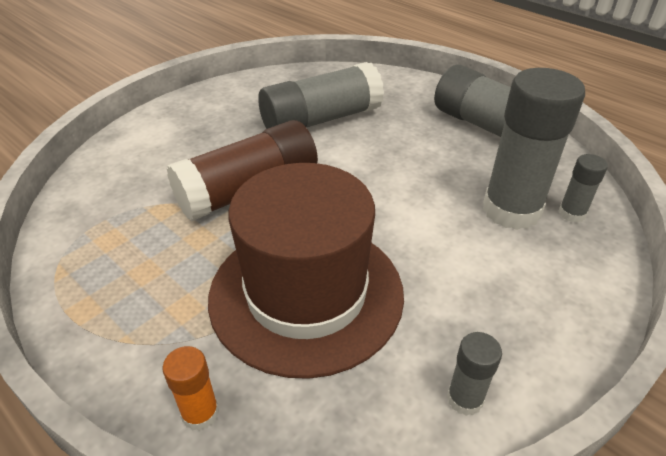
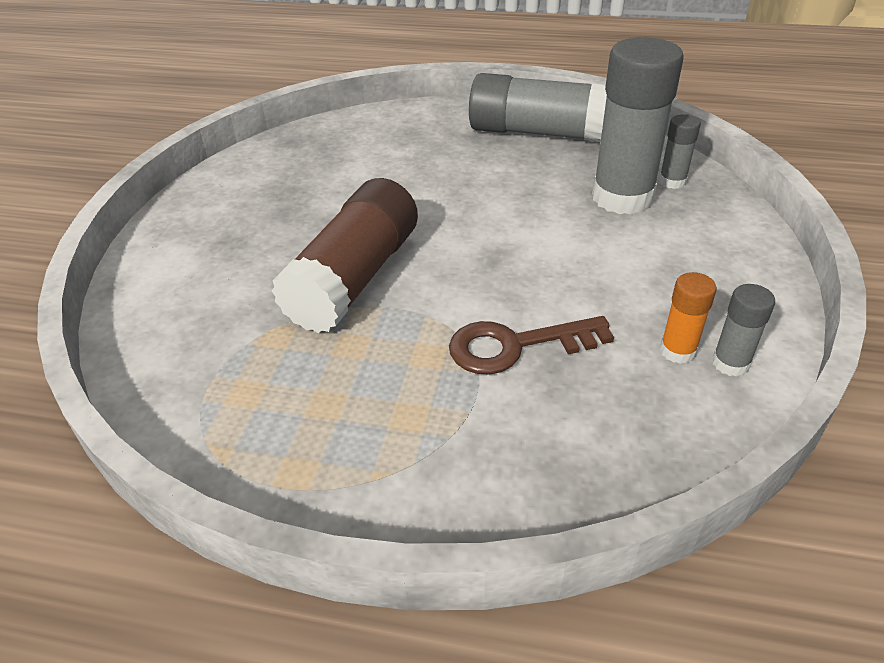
camera: 30 degrees left, 0 degrees up
(200, 413) = (527, 495): orange glue stick -> orange glue stick (678, 351)
(306, 294) = (516, 346): brown hat -> brown key
(321, 120) = (359, 180): grey glue stick -> none

